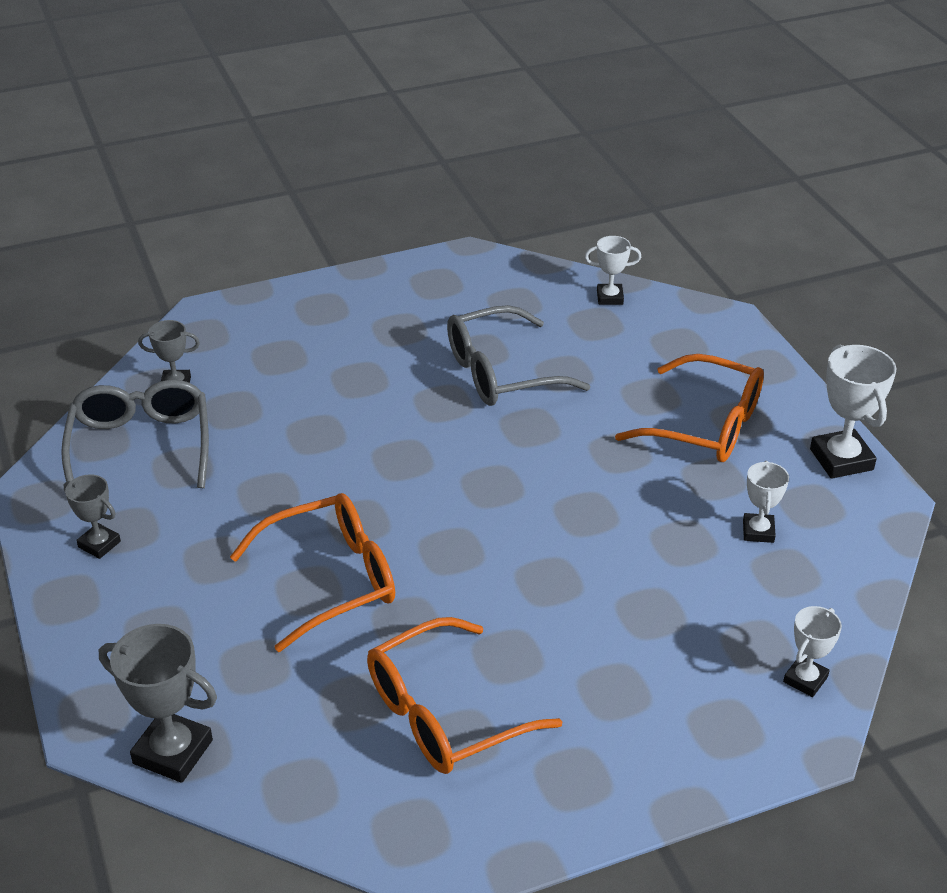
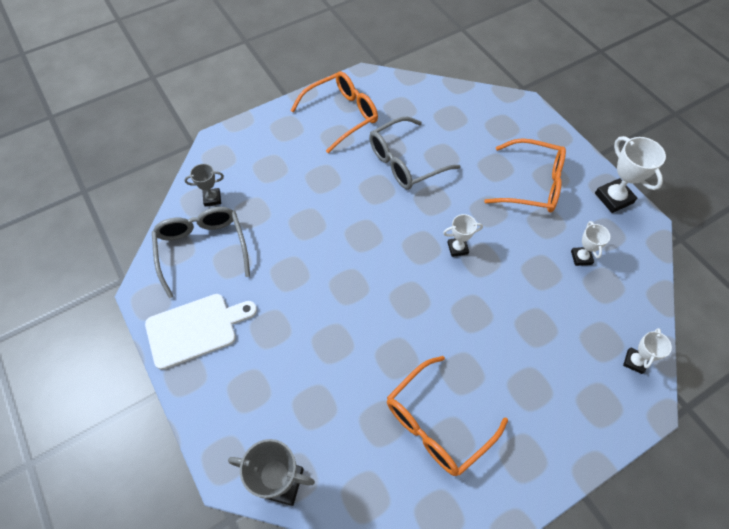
camera: 10 degrees left, 20 degrees up
(99, 544) = (195, 329): grey trophy -> white cutting board
(331, 579) = (344, 333): orange glasses -> orange glasses (342, 115)
(610, 297) = (454, 98): white trophy -> white trophy (457, 248)

